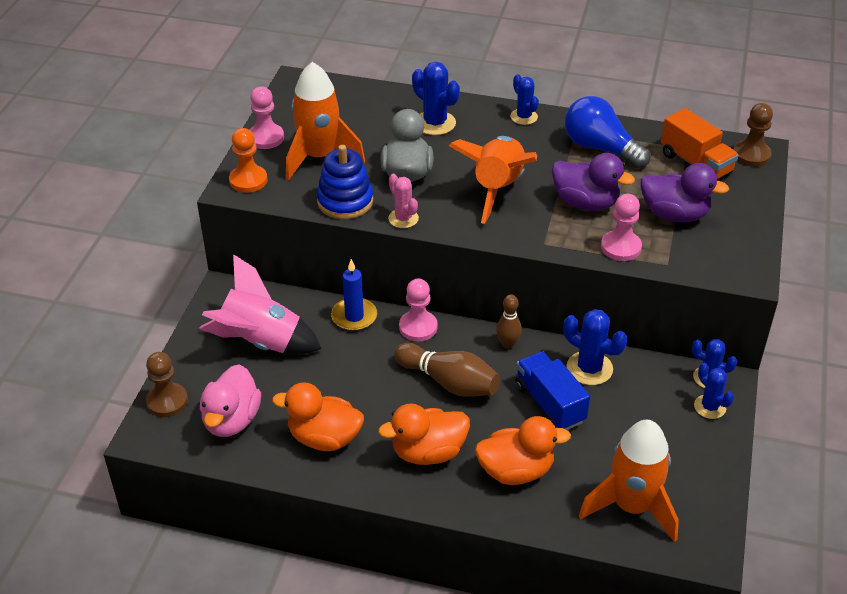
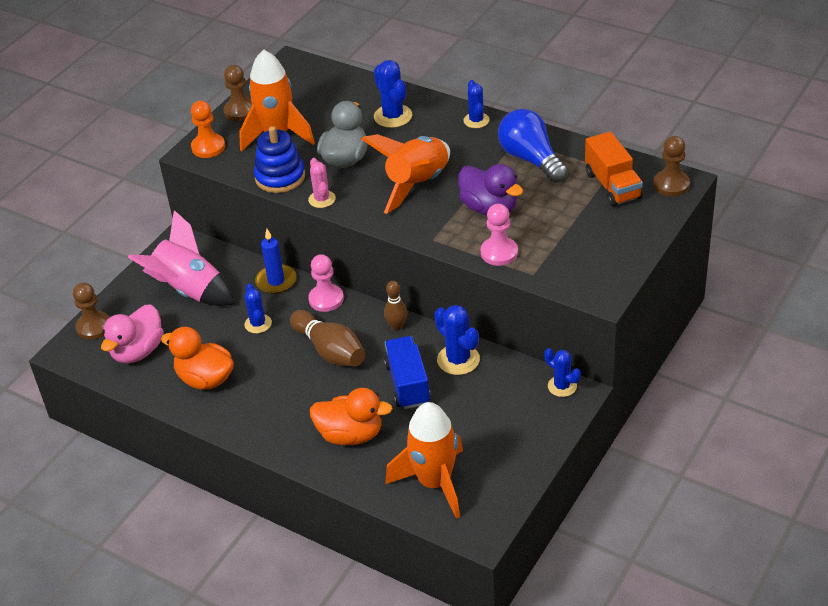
camera: 20 degrees right, 0 degrees up
(266, 138) = (240, 111): pink pawn -> brown pawn
(428, 452) = (284, 406): orange duck -> none
(674, 215) = (565, 230): purple duck -> none
(709, 407) = (549, 412): blue cactus -> blue cactus (258, 324)

